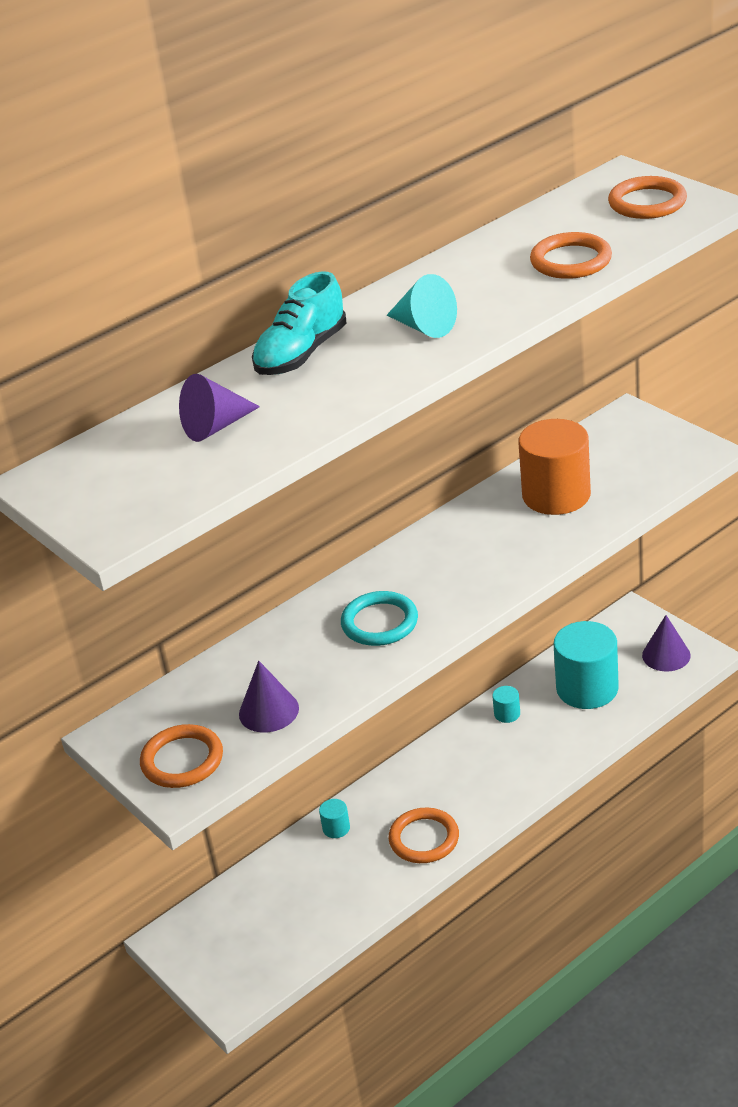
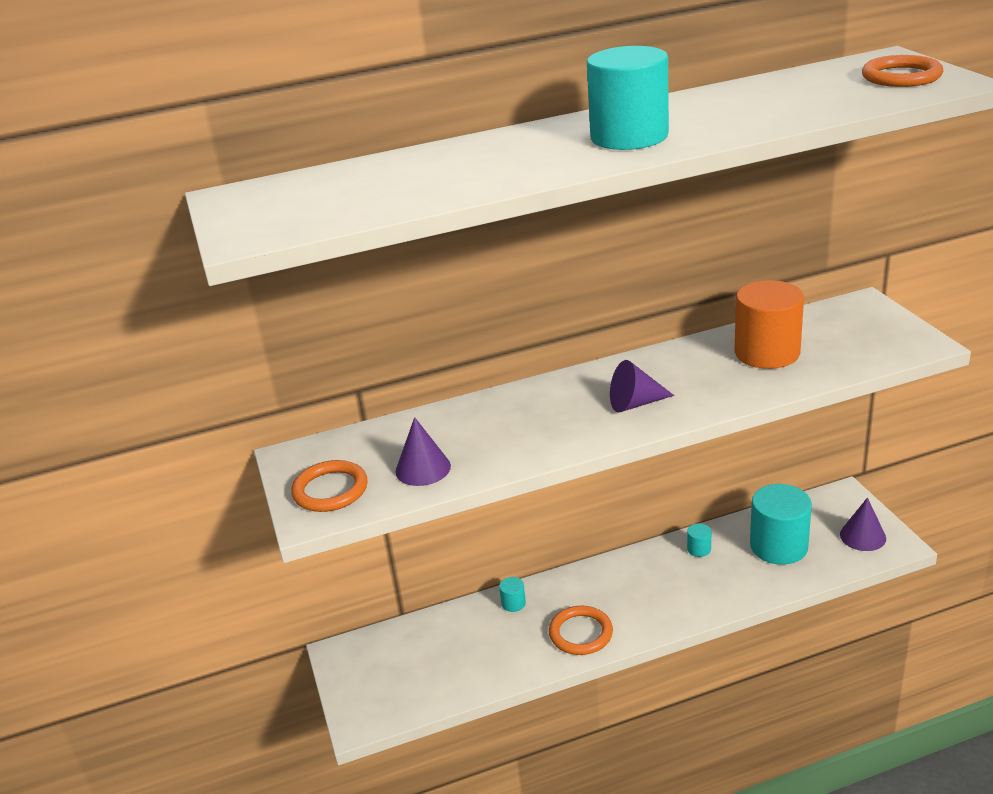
camera: 20 degrees right, 5 degrees down
(215, 427) = (394, 180): purple cone -> purple cone (635, 403)
(301, 354) = (508, 142): turquoise shoe -> none
(379, 622) = (556, 420): turquoise ring -> none
(424, 327) = (629, 137): turquoise cone -> turquoise cylinder
(571, 261) = (799, 107): orange ring -> none

